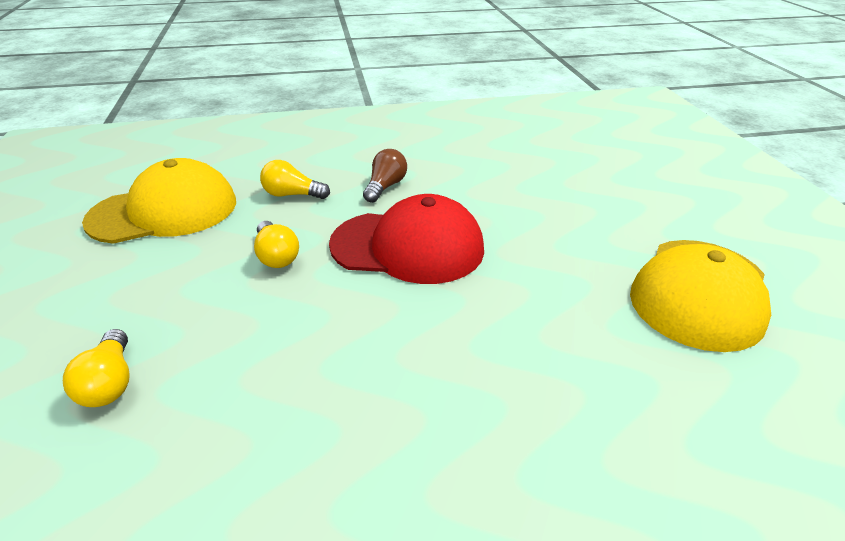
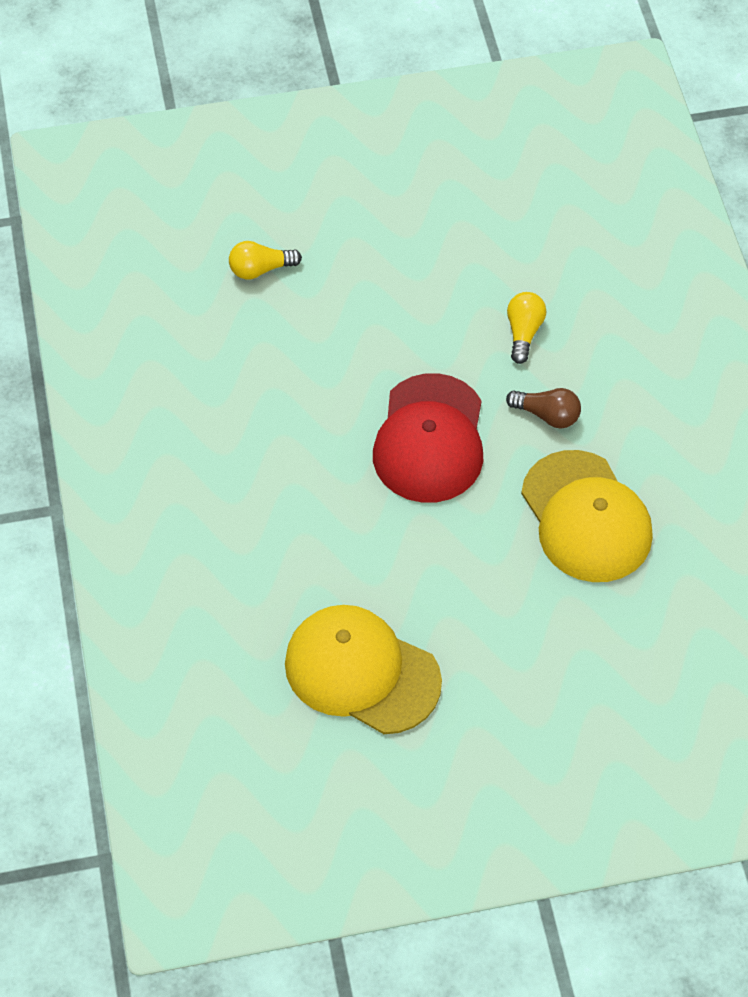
camera: 90 degrees right, 20 degrees up
(164, 211) = (484, 234): yellow cap -> yellow cap (586, 517)
(276, 256) = (411, 338): yellow light bulb -> none

